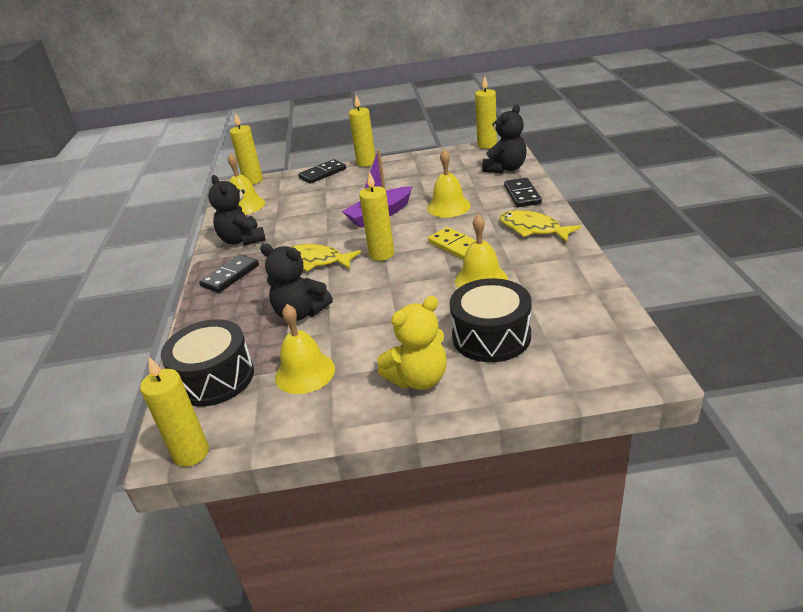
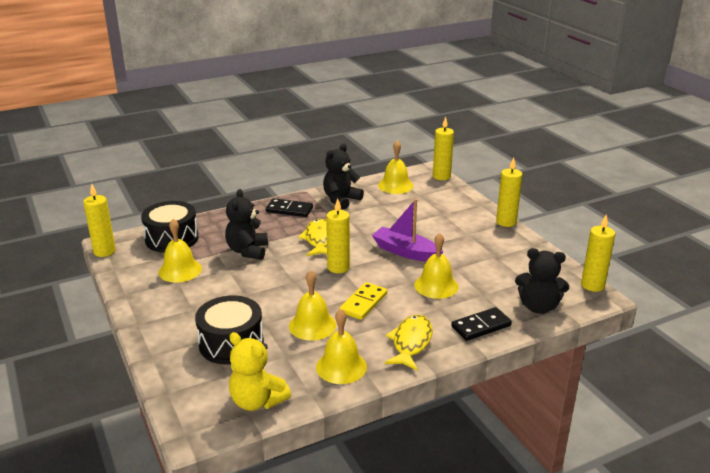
camera: 65 degrees right, 5 degrees down
(322, 173) = (471, 205): black domino -> none
(418, 379) = (176, 318): yellow teddy bear -> yellow teddy bear (257, 401)
(558, 269) = (341, 367): none -> yellow bell

